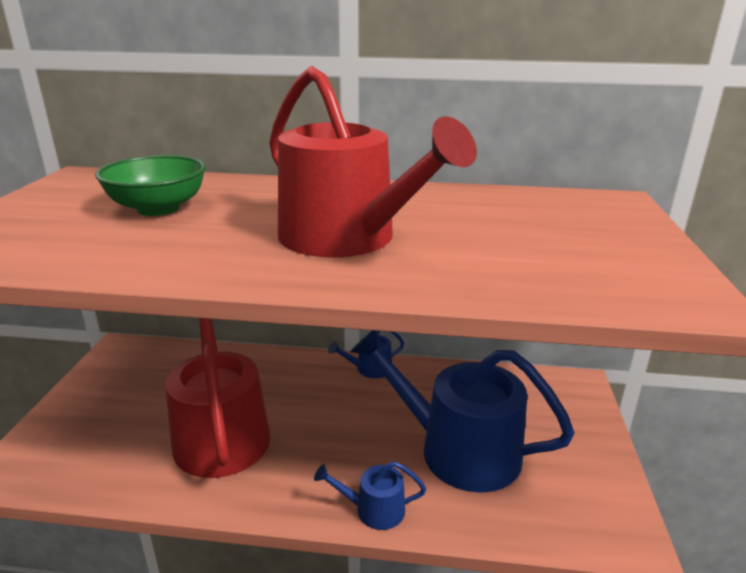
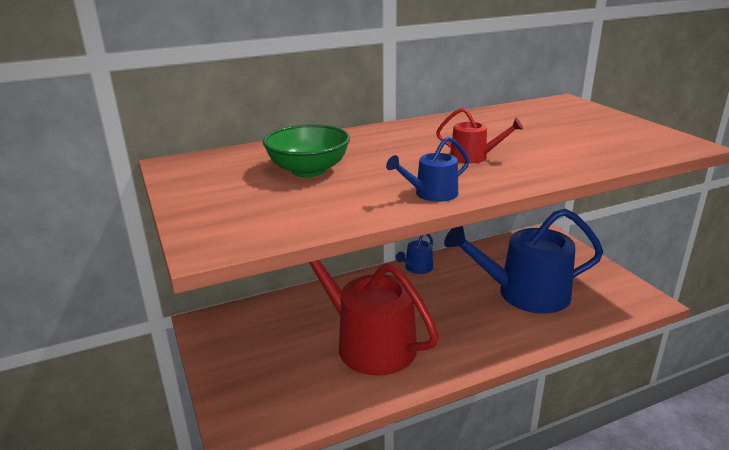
camera: 30 degrees left, 0 degrees up
(346, 238) = (473, 157): red watering can -> red watering can, size x0.44
(374, 510) = (518, 343): blue watering can -> blue watering can (431, 194)

